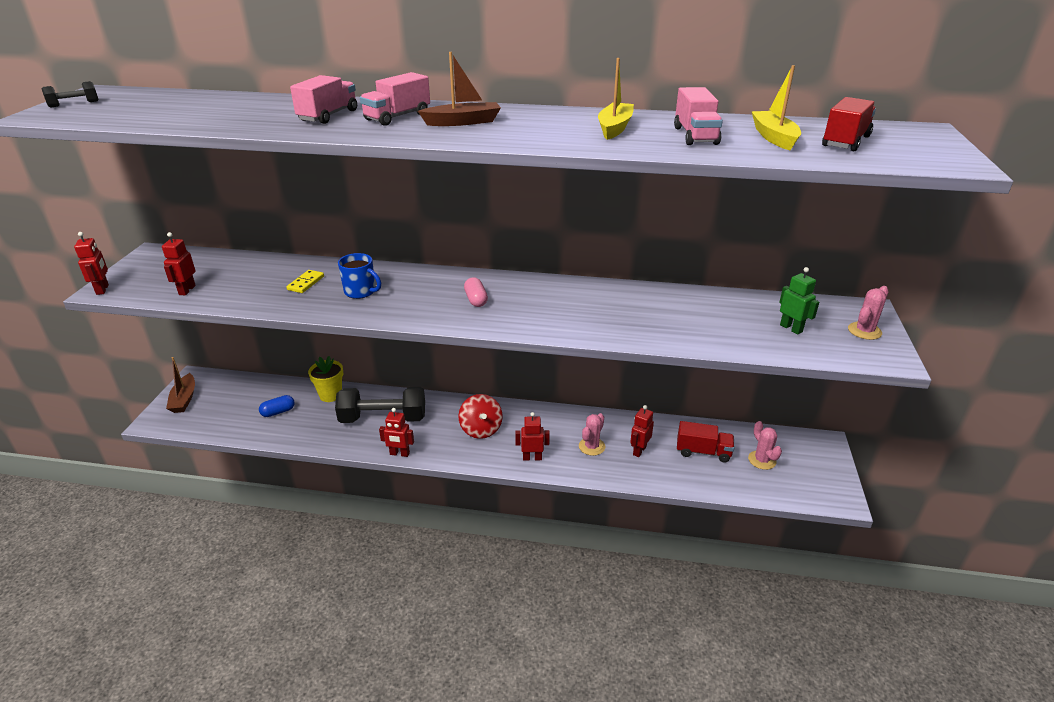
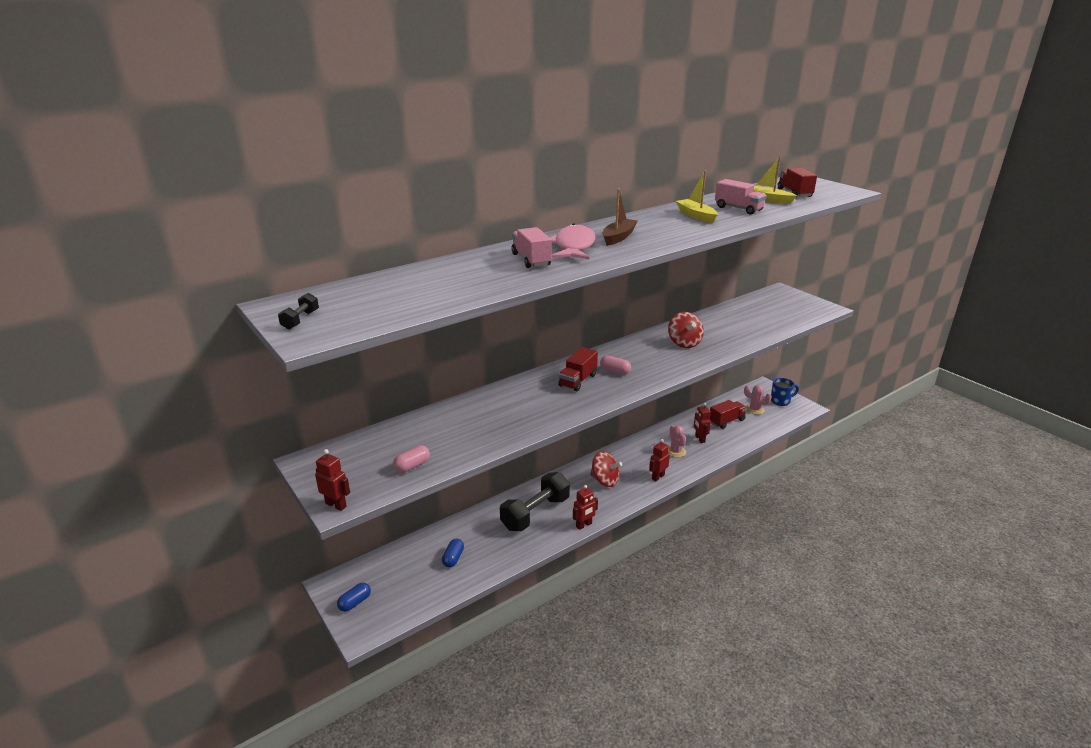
camera: 45 degrees left, 5 degrees down
(184, 399) = (355, 602): brown boat -> blue capsule
(187, 290) = (412, 466): red robot -> pink capsule
(306, 283) = (490, 416): yellow domino -> none
(330, 395) = (471, 523): yellow flower pot -> none
(360, 292) = (539, 402): blue mug -> blue mug (780, 401)
(397, 117) = (573, 246): pink truck -> pink fish
(428, 291) = (578, 380): none -> red truck
(603, 308) = (684, 343): none -> red spinning top
(791, 328) = (773, 313): green robot -> none
(864, 331) = (798, 301): pink cactus -> none

